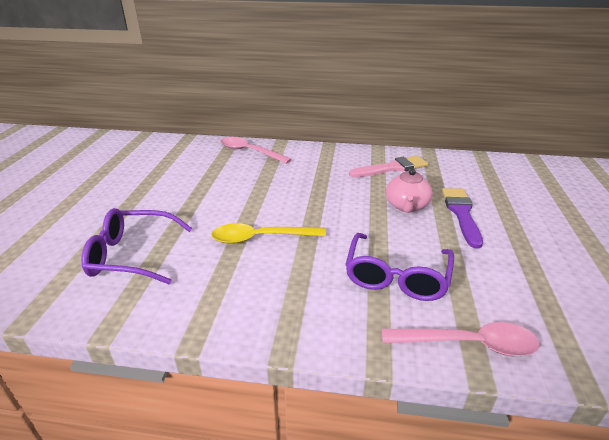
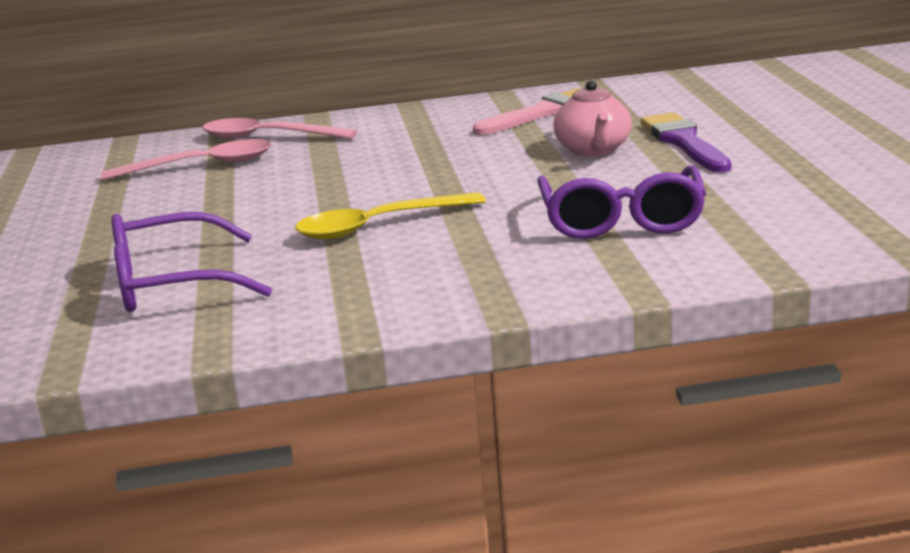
camera: 15 degrees left, 10 degrees down
(468, 344) = (754, 255): pink spoon -> pink spoon (201, 166)

